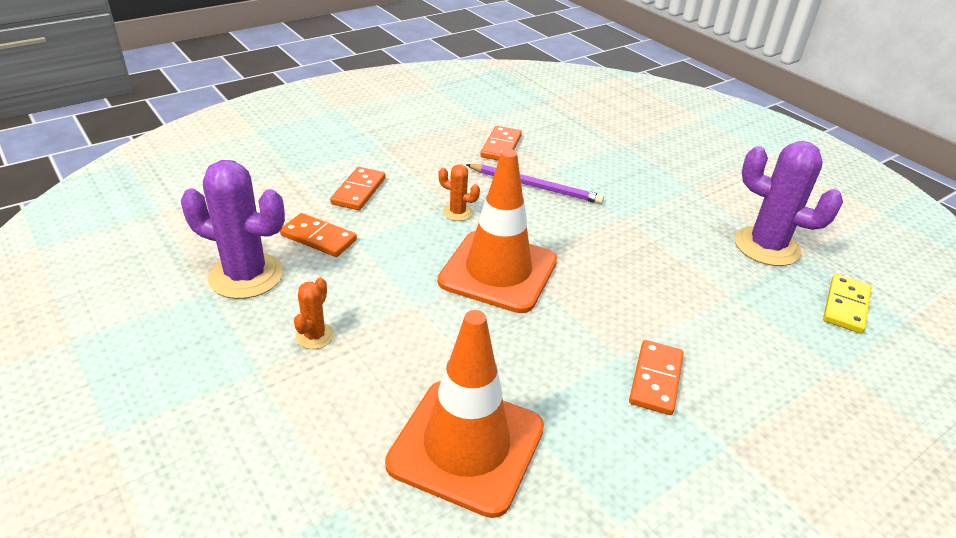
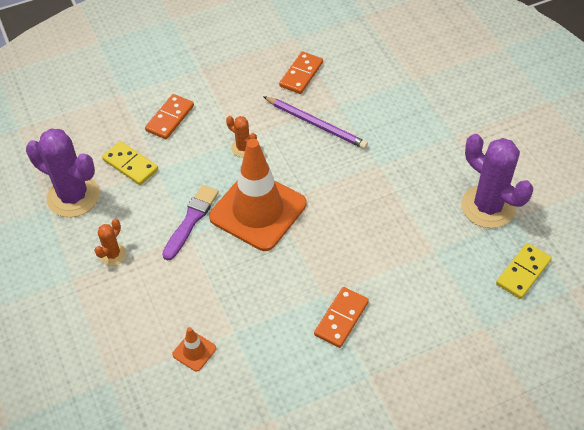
camera: 15 degrees right, 15 degrees up
(319, 238) = (130, 165): orange domino -> yellow domino
(414, 288) = (191, 220): none -> purple brush
(466, 446) = (194, 351): orange traffic cone -> orange traffic cone, size x0.40

